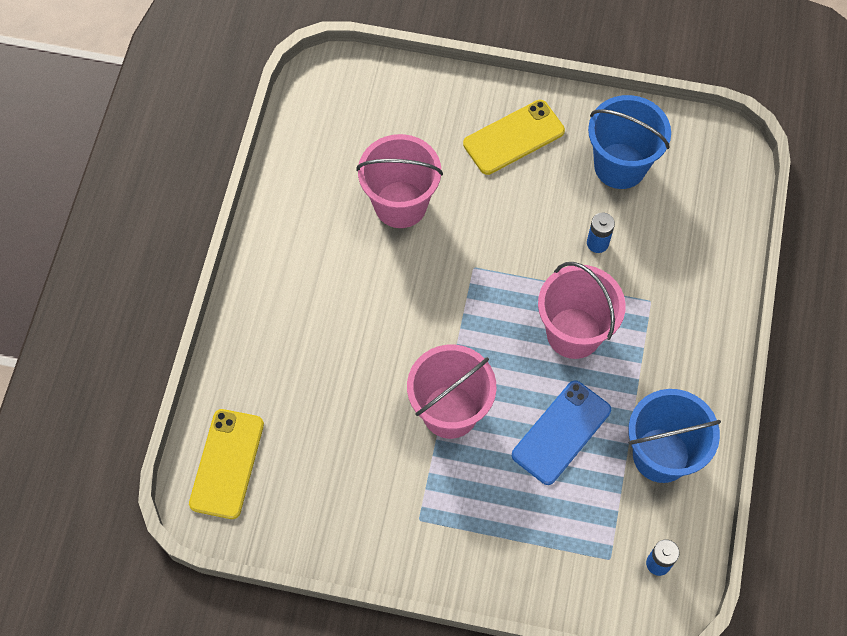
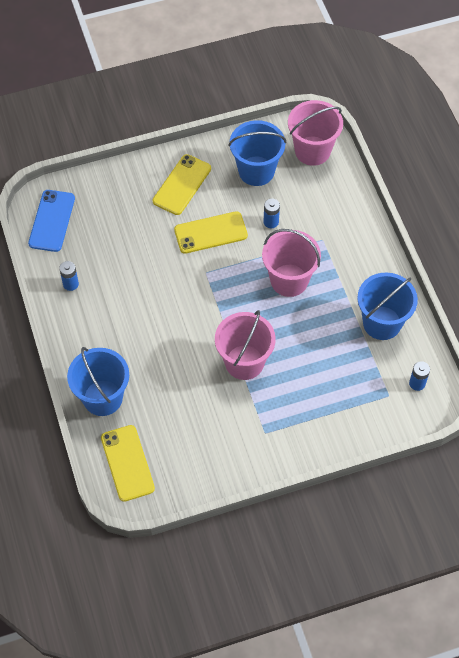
camera: 30 degrees left, 5 degrees down
(249, 363) = (102, 398): none -> blue bucket
(300, 197) = (70, 284): none -> blue battery
(400, 204) = (137, 258): pink bucket -> pink bucket (312, 151)
(511, 218) = (210, 232): none -> yellow phone
(561, 432) = (317, 340): blue phone -> blue phone (52, 221)

